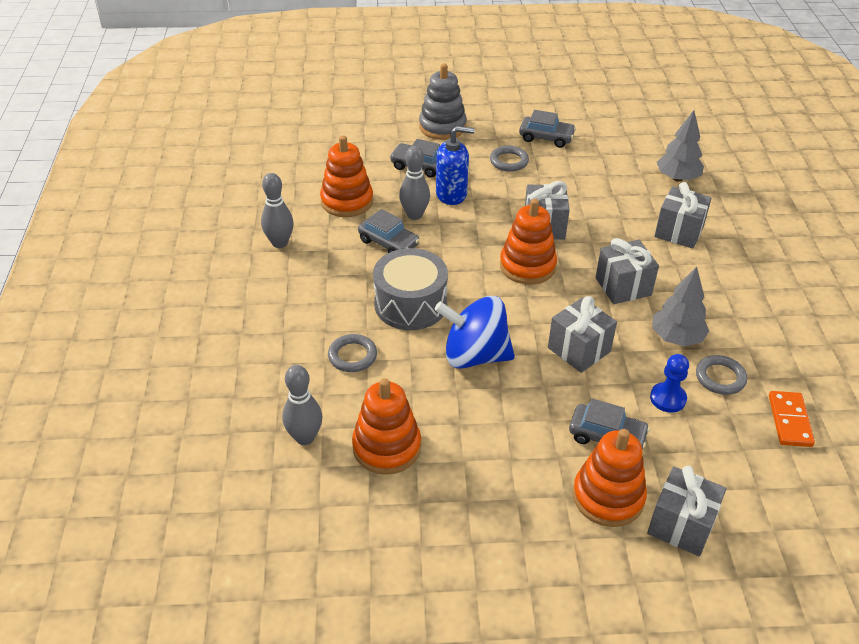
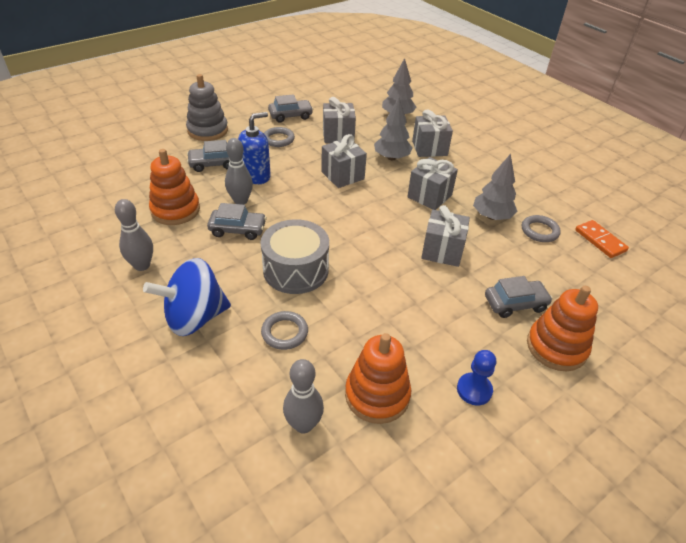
camera: 35 degrees left, 0 degrees up
(475, 355) = (377, 288): blue spinning top -> blue spinning top (195, 317)
(527, 266) = (356, 207): orange stacking toy -> none
(620, 226) = (391, 158): none -> grey tree
(668, 398) = (525, 259): blue pawn -> blue pawn (474, 390)
(681, 525) = (614, 342): grey gift -> grey gift (338, 135)

